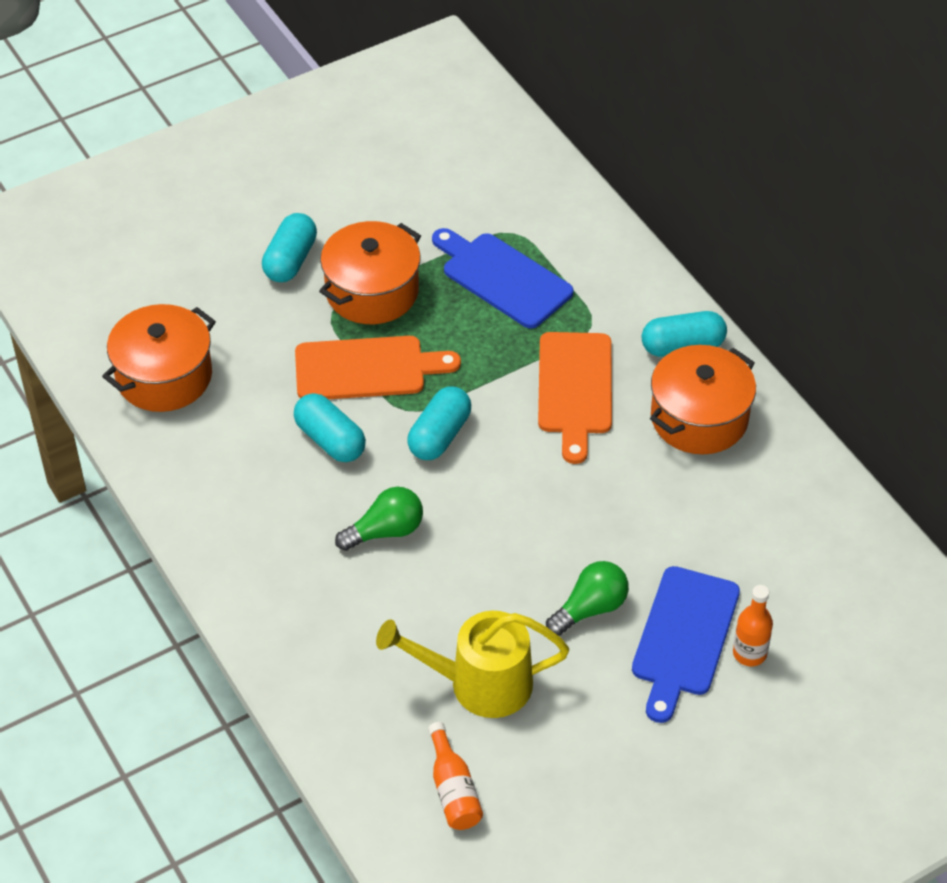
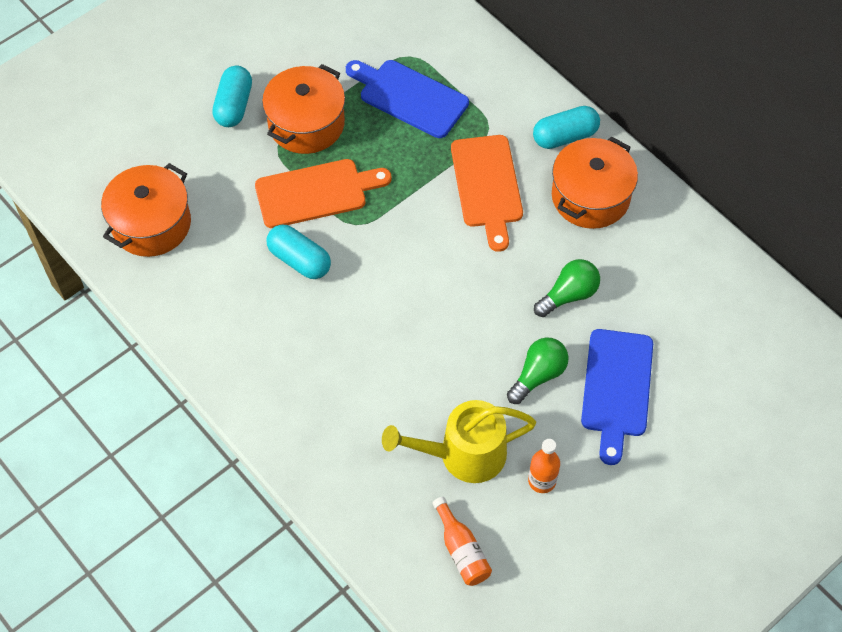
camera: 10 degrees left, 10 degrees up
(385, 531) = (361, 333): green light bulb -> green light bulb (569, 295)
(439, 435) = (387, 243): turquoise capsule -> none
(749, 653) = (670, 394): orange bottle -> orange bottle (542, 480)

